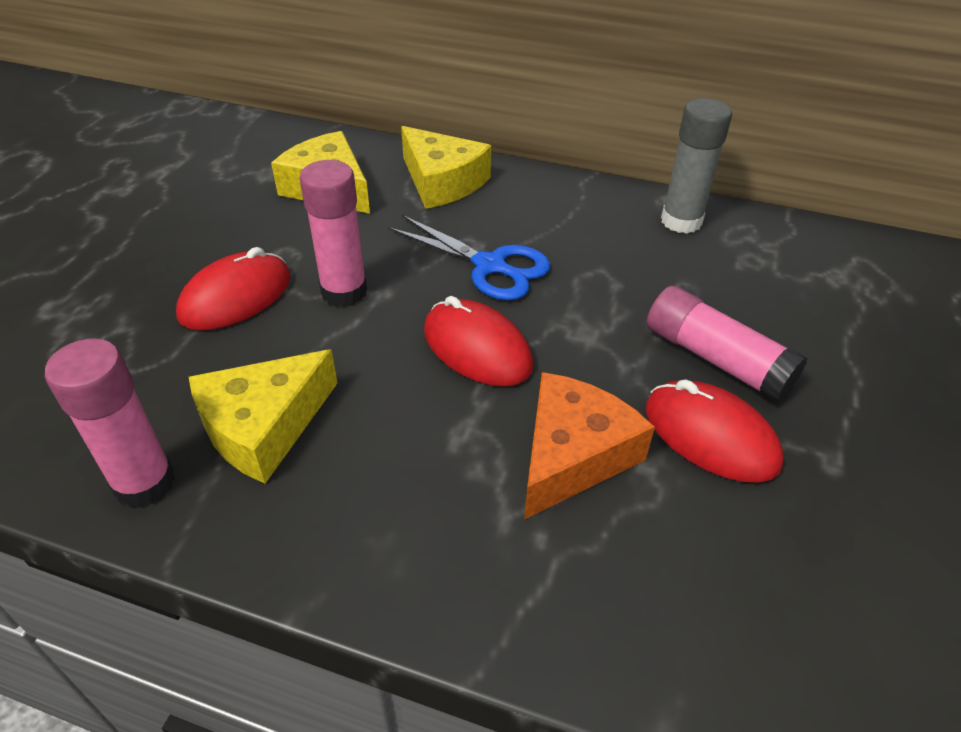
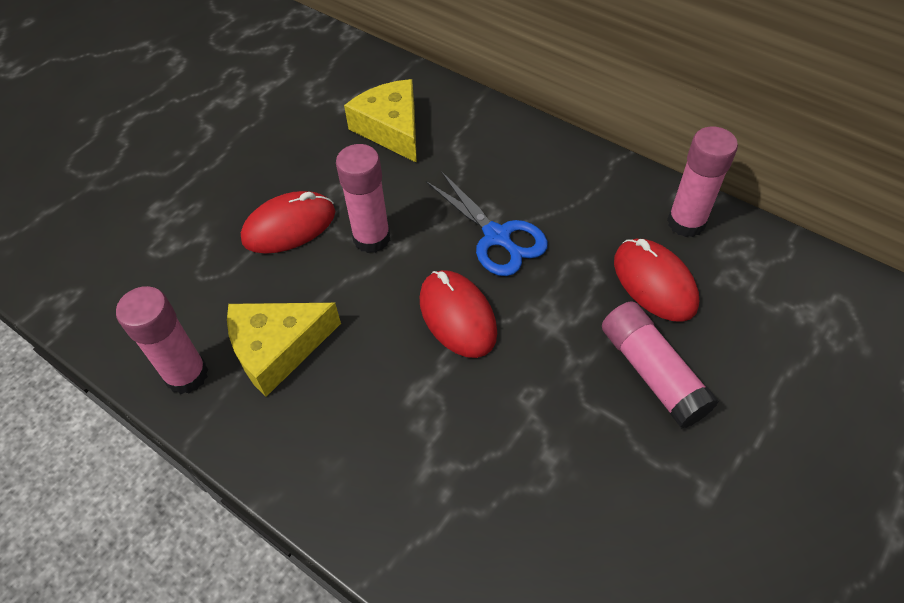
camera: 20 degrees right, 10 degrees up
(442, 182) = (488, 139): yellow cheese -> none
(572, 455) = (496, 431): orange cheese -> none
(681, 221) = (686, 222): grey glue stick -> pink glue stick
(710, 436) = (614, 443): red mouse -> red mouse (654, 282)

